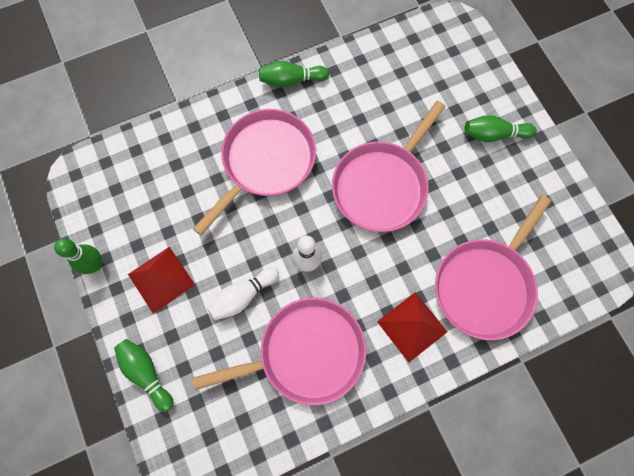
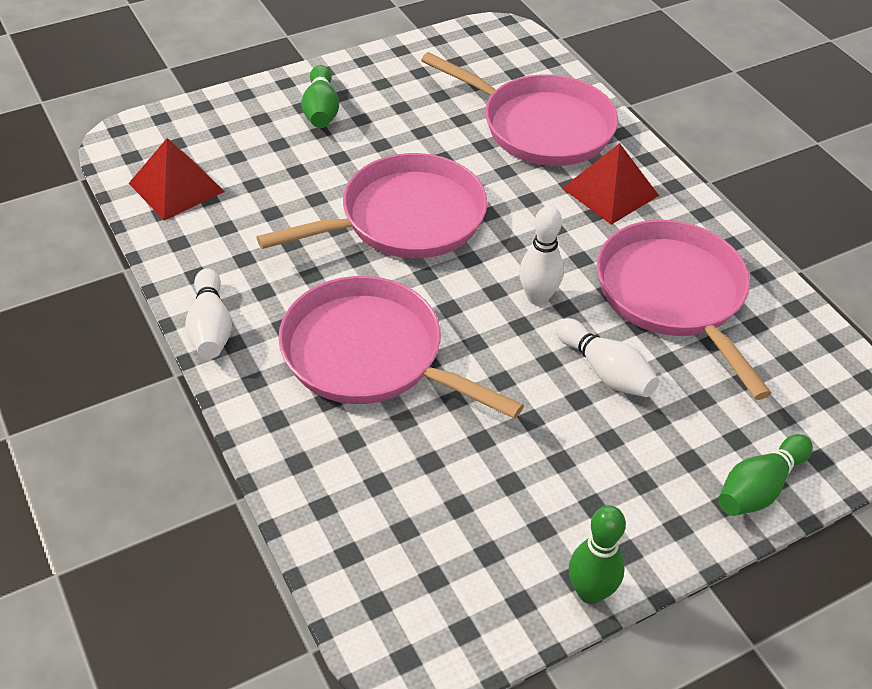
camera: 95 degrees left, 25 degrees down
(161, 279) = (598, 483): red pyramid -> red pyramid (176, 187)
(291, 80) = (210, 327): green bowling pin -> white bowling pin
(382, 186) = (405, 218): pink pan -> pink pan turned 60 degrees counterclockwise

